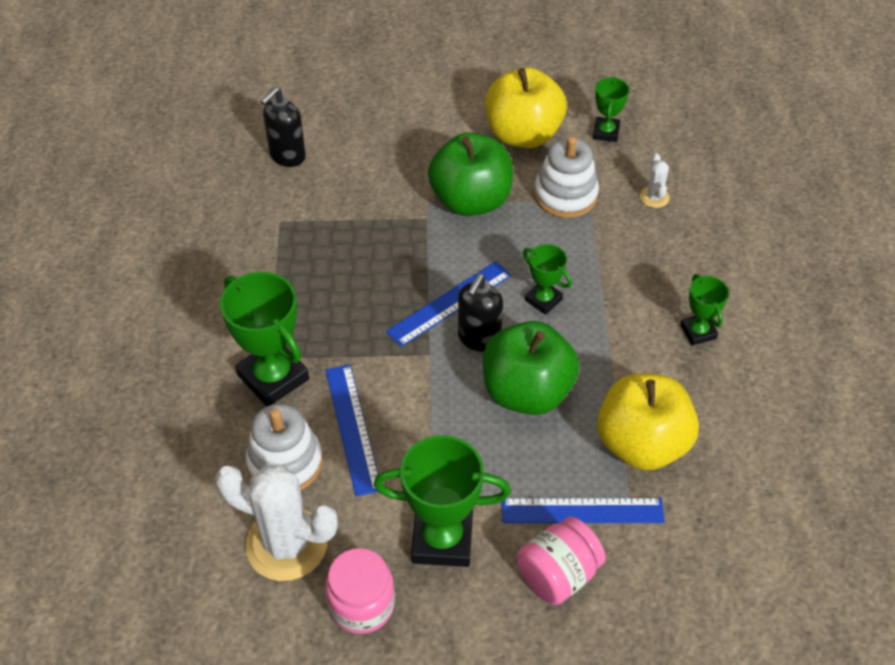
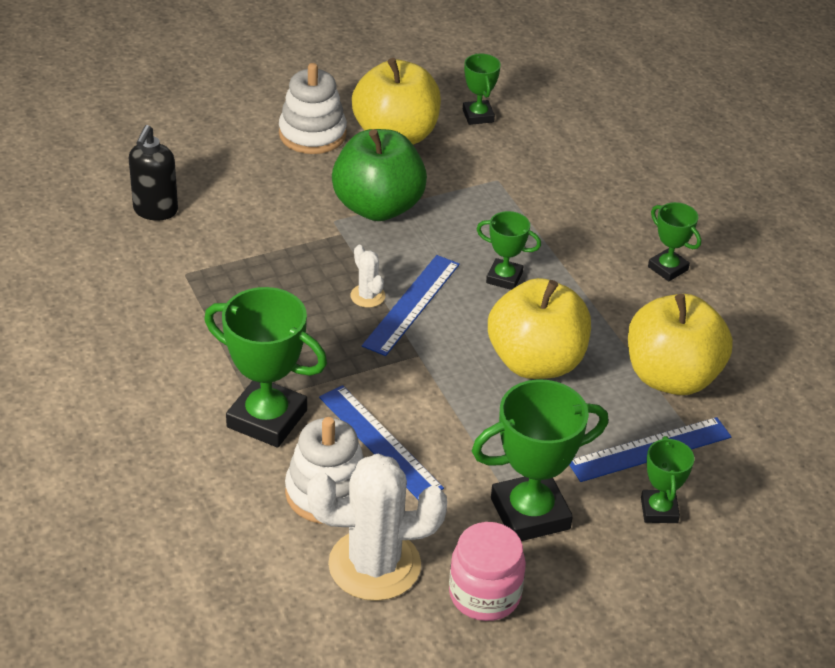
camera: 25 degrees left, 10 degrees down
(479, 338) = (460, 328): black soap dispenser -> none
(527, 391) = (536, 362): green apple -> yellow apple
(558, 574) = (659, 510): pink jar -> green trophy
(565, 195) = (471, 180): white stacking toy -> white stacking toy (312, 134)
(654, 197) = (559, 162): white cactus -> white cactus (367, 296)

